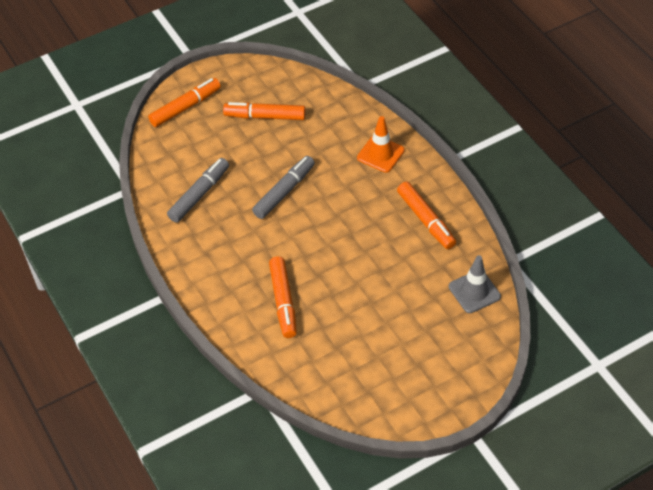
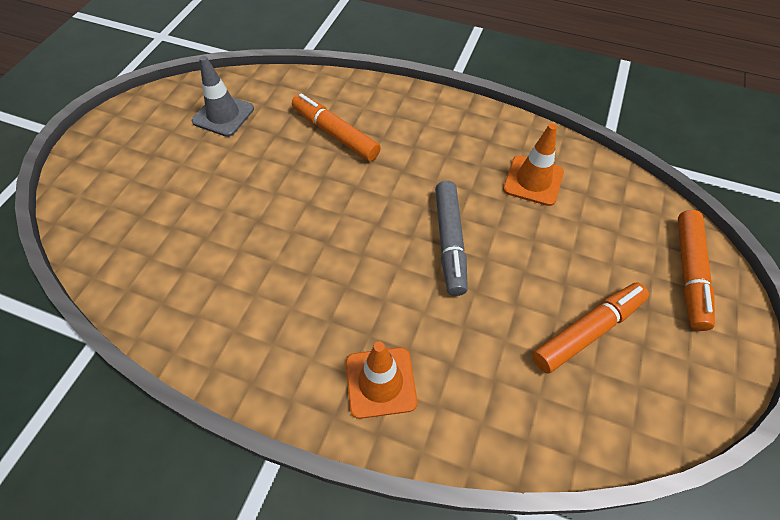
camera: 140 degrees right, 5 degrees up
(199, 194) = (533, 181): grey marker -> orange traffic cone
(426, 220) = (243, 318): orange marker -> none
(474, 291) = (124, 262): grey traffic cone -> grey traffic cone (223, 115)

